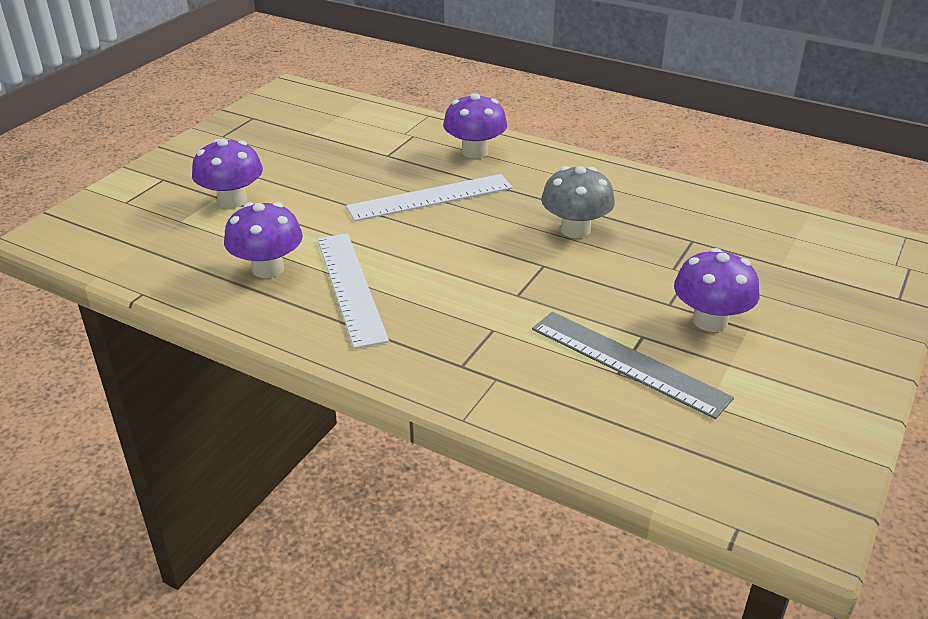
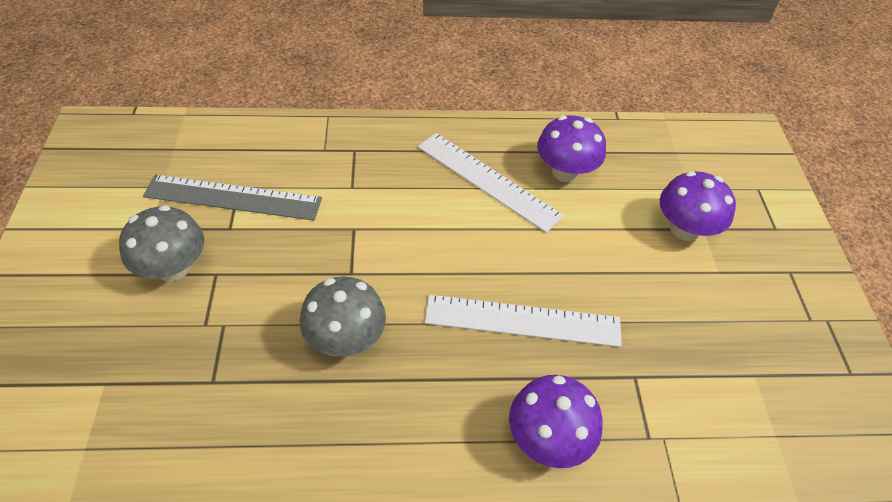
camera: 145 degrees right, 15 degrees up
(430, 197) = (523, 320): white ruler -> white ruler turned 60 degrees clockwise
(710, 321) = (173, 268): purple mushroom -> grey mushroom

